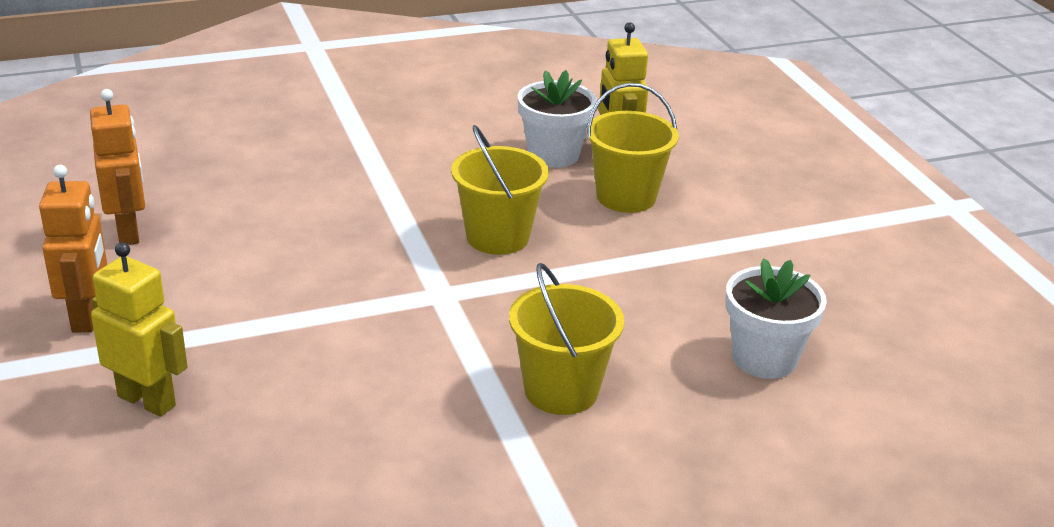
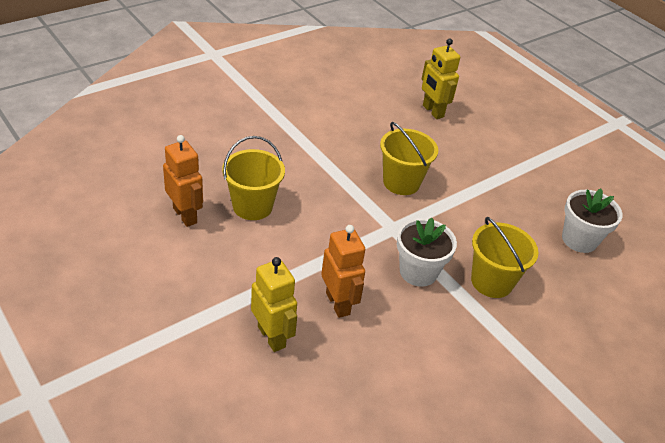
camera: 20 degrees left, 10 degrees up
(87, 316) = (199, 283): orange robot -> orange robot (338, 303)
(147, 400) = (272, 336): yellow robot -> yellow robot turned 45 degrees clockwise
(553, 154) = (399, 118): white flower pot -> white flower pot (418, 272)
(626, 197) = (454, 142): yellow bucket -> yellow bucket (252, 206)

